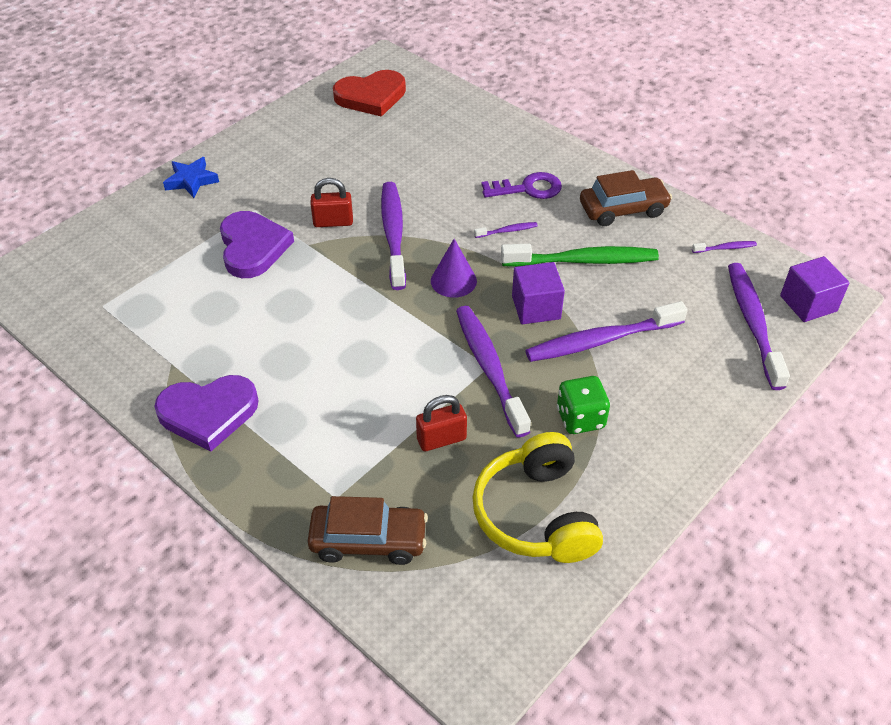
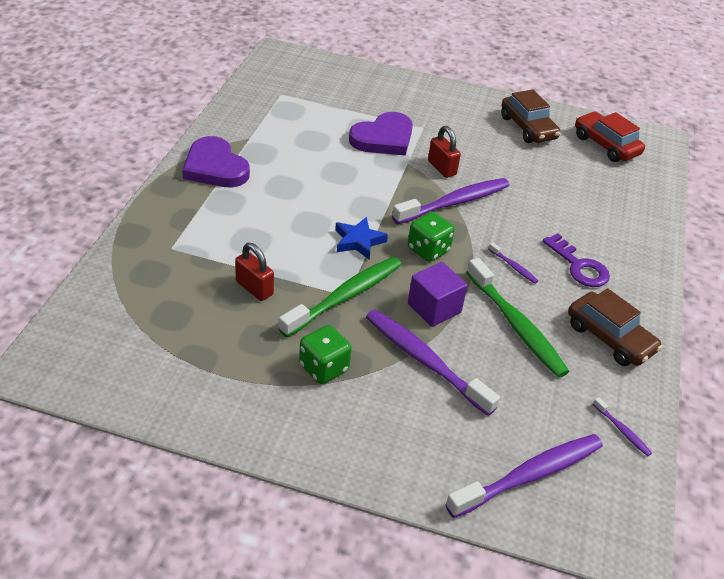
camera: 60 degrees right, 5 degrees down
(191, 181) = (427, 91): blue star -> blue star (358, 241)
(368, 540) = (140, 276): brown car -> brown car (528, 128)
(371, 96) = (605, 145): red heart -> red car
(453, 281) = (428, 250): purple cone -> green dice
(489, 368) = (345, 297): purple toothbrush -> green toothbrush
(536, 514) = (206, 364): yellow headphones -> none
(808, 303) = (596, 521): purple cube -> none

